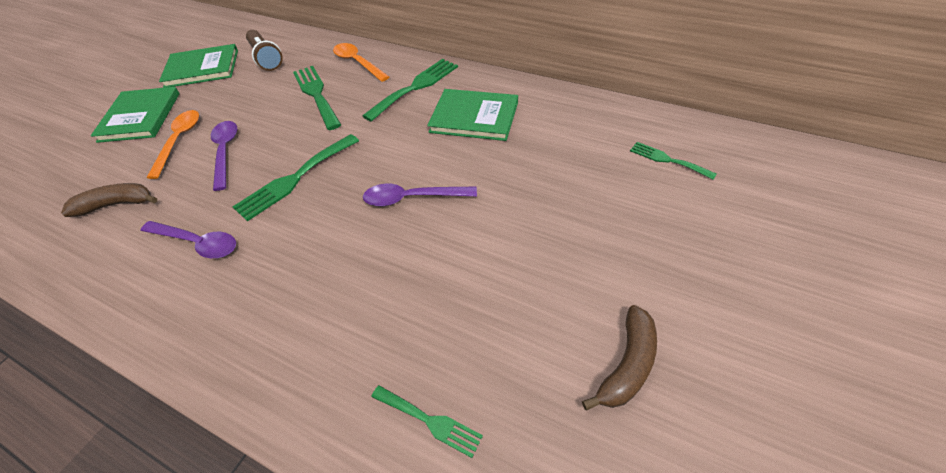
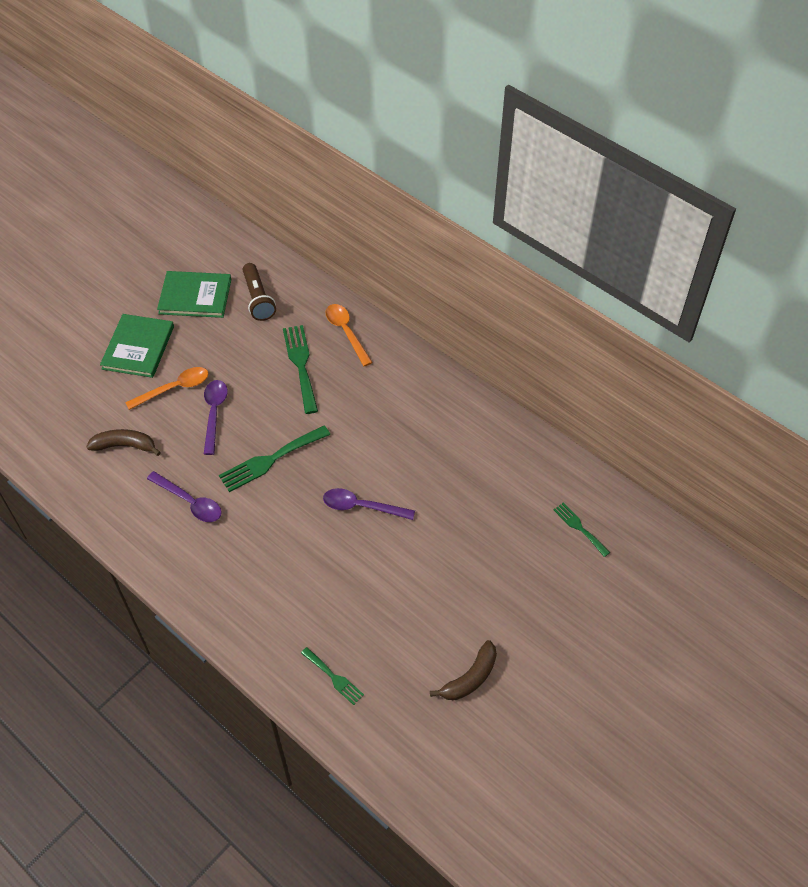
camera: 10 degrees right, 5 degrees up
(179, 141) = (174, 388): orange spoon -> orange spoon turned 45 degrees clockwise
(415, 87) = (393, 382): green fork -> none
(474, 117) = (436, 435): green book -> none

